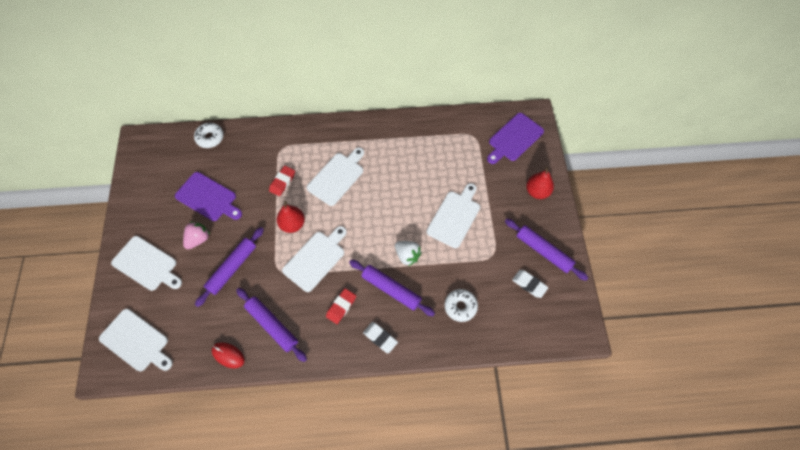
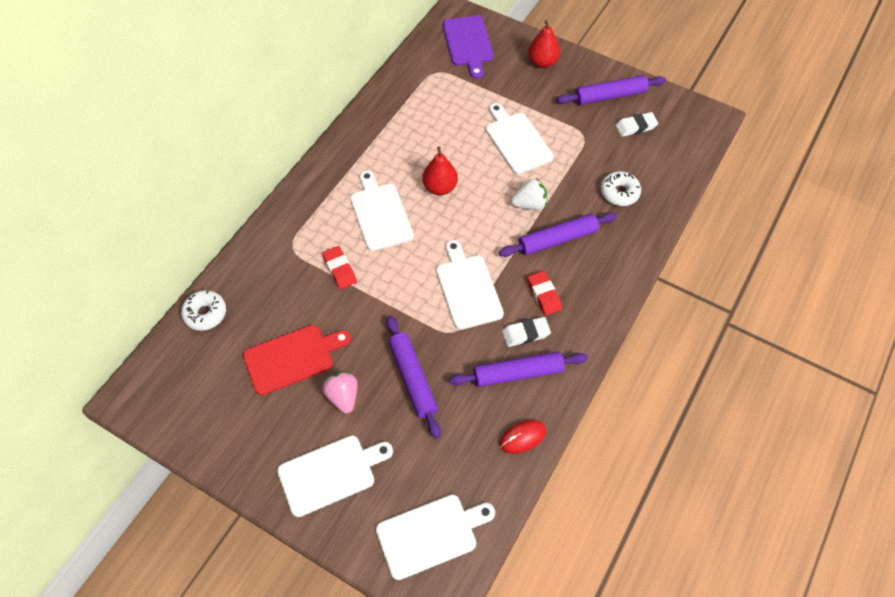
camera: 55 degrees left, 5 degrees down
(208, 198) = (292, 358): purple cutting board -> red cutting board
(292, 224) = (405, 288): red pear -> red pear (440, 187)
(380, 338) = (605, 279): white eraser -> white eraser (525, 334)

